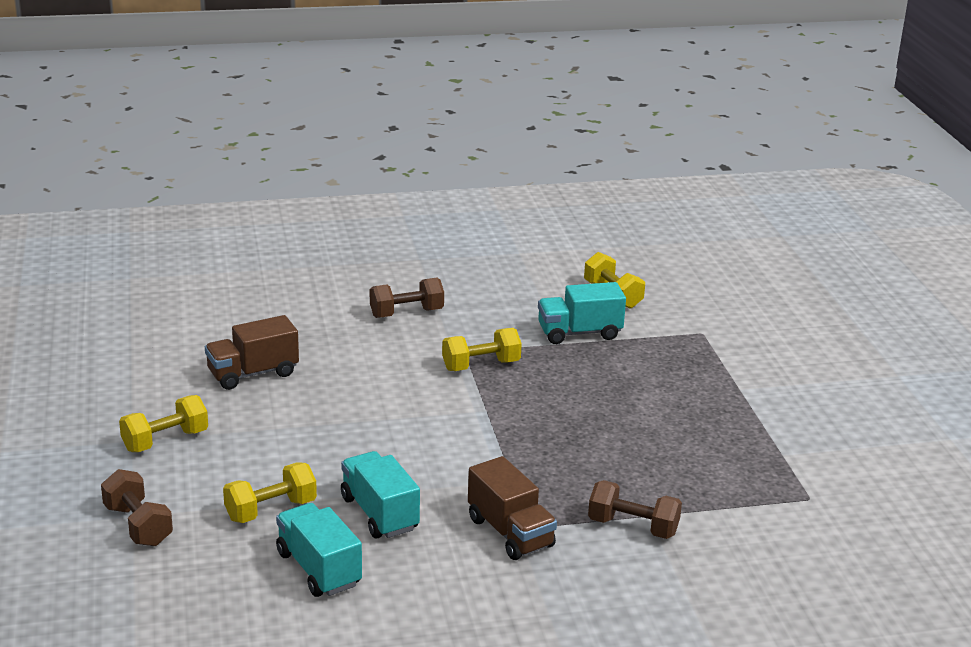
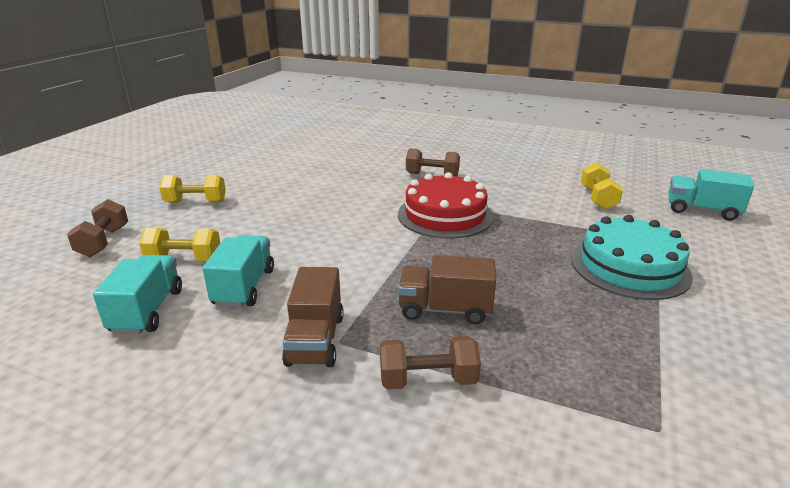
camera: 35 degrees right, 0 degrees up
(253, 373) = (296, 182): brown truck -> brown truck (445, 310)
(481, 365) = (445, 215): yellow dumbbell -> red cake
(579, 333) = (545, 214): turquoise truck -> turquoise truck (702, 210)
(633, 527) = (428, 380): brown dumbbell -> brown dumbbell turned 60 degrees counterclockwise
(700, 371) = (629, 267): none -> turquoise cake

